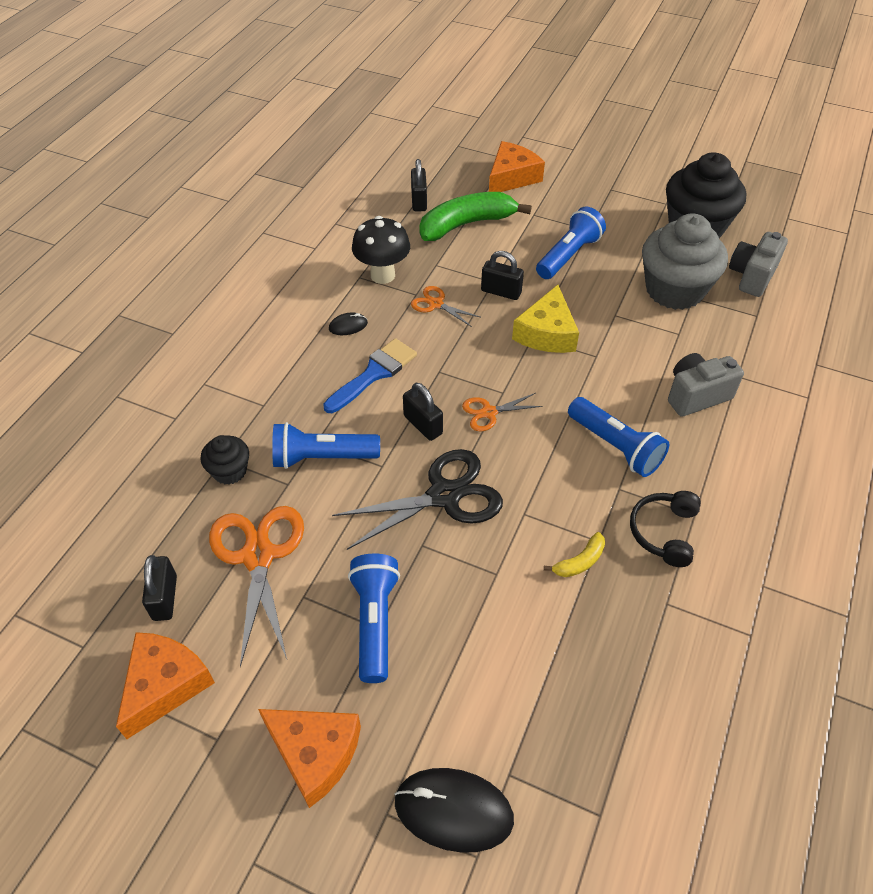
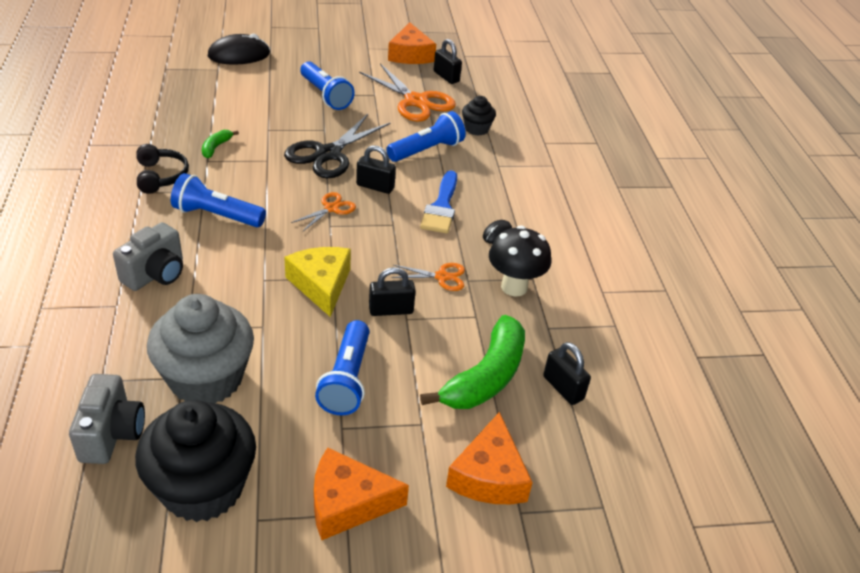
camera: 145 degrees right, 10 degrees down
(315, 753) = (318, 54): orange cheese -> orange cheese (347, 503)
(579, 562) = (216, 147): yellow banana -> green banana

